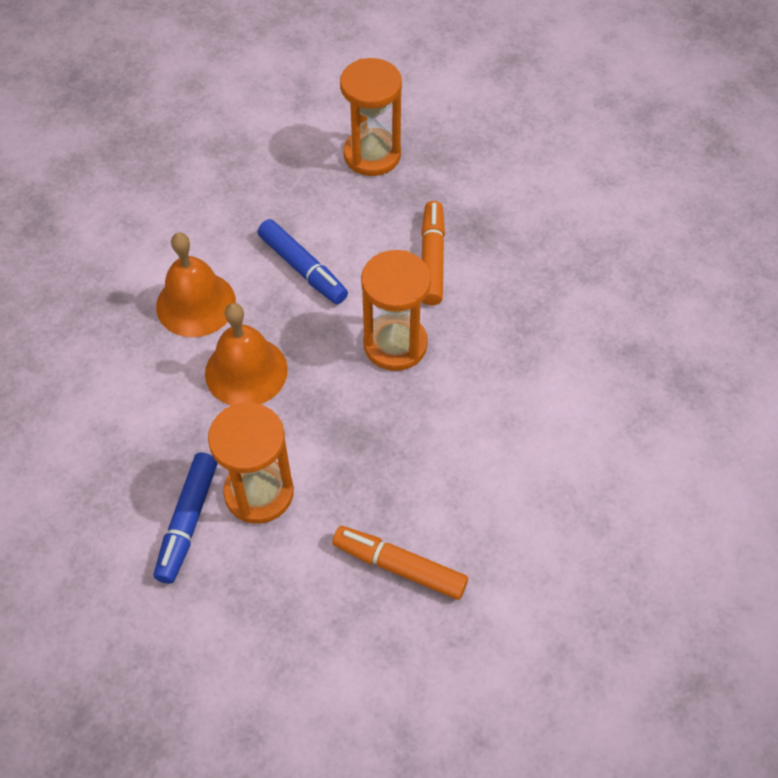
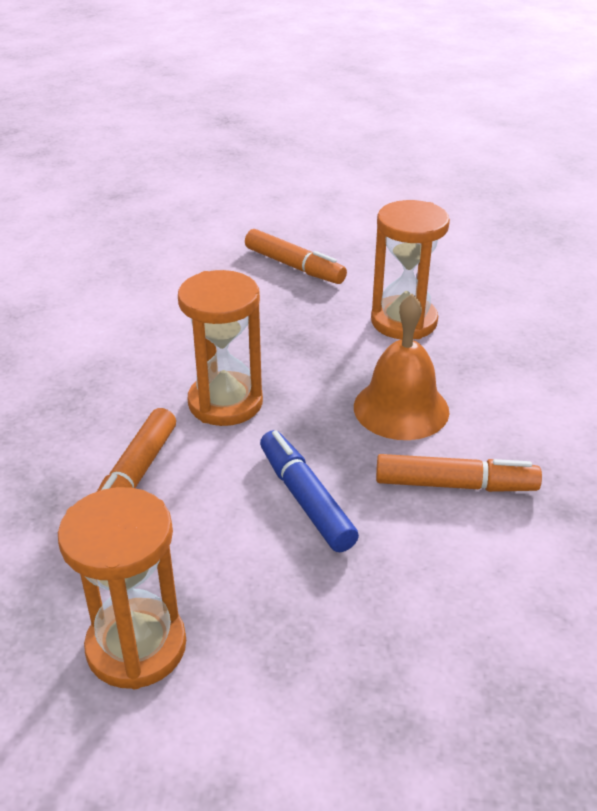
camera: 165 degrees left, 20 degrees down
(187, 522) = (473, 315): blue marker -> none
(196, 304) = (455, 485): orange bell -> orange marker

